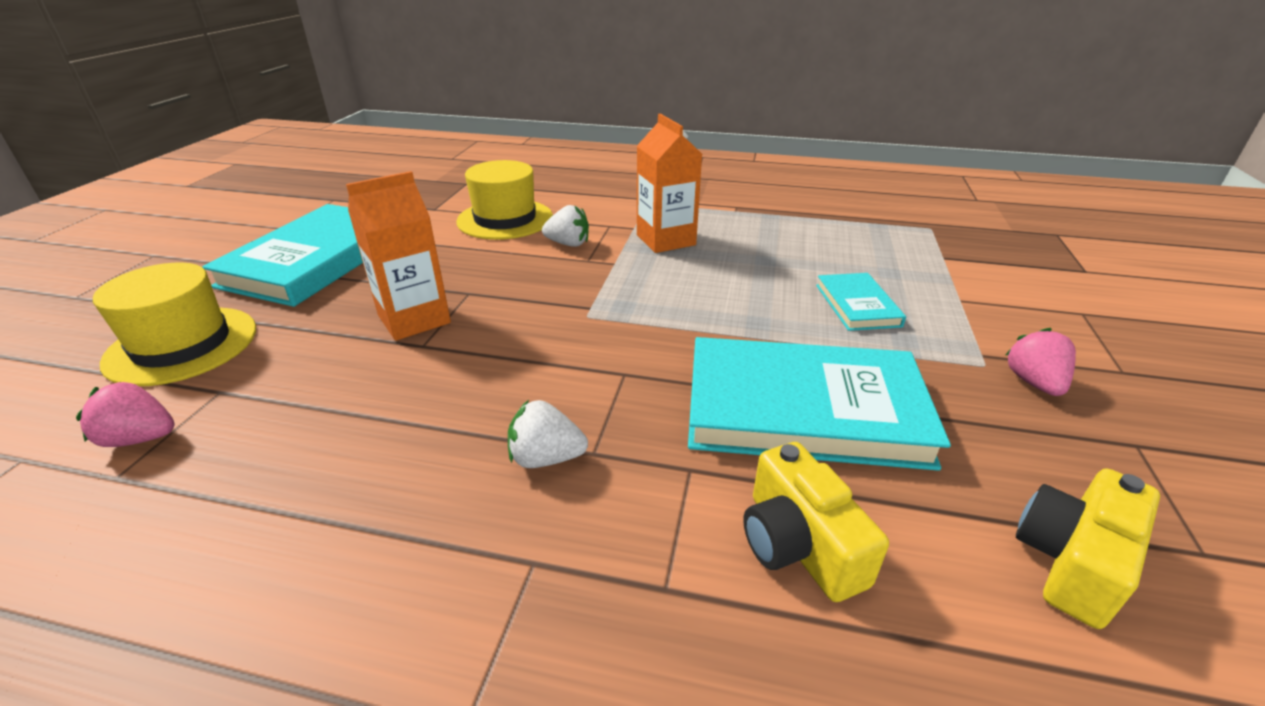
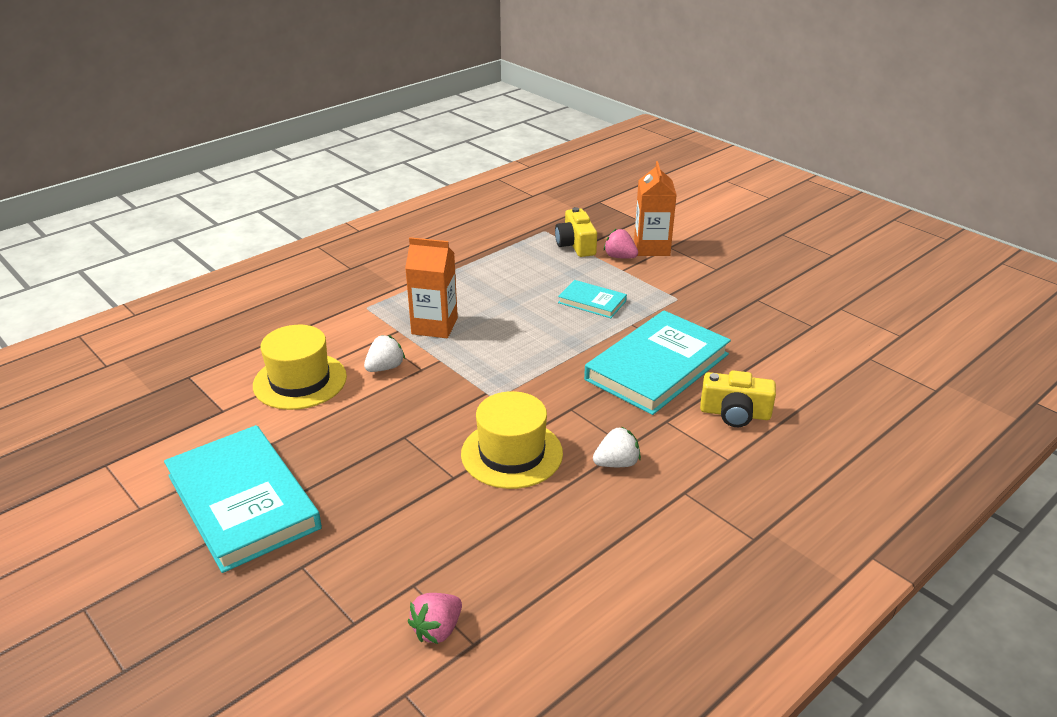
camera: 55 degrees left, 0 degrees up
(182, 345) = (316, 600): yellow hat -> yellow hat (512, 453)
(414, 319) = (413, 472): orange carton -> orange carton (651, 248)
(546, 458) = (616, 463): white strawberry -> white strawberry turned 150 degrees counterclockwise
(1034, 383) = (701, 295): pink strawberry -> pink strawberry (620, 257)
(1072, 561) = (794, 355): yellow camera -> yellow camera (576, 245)

